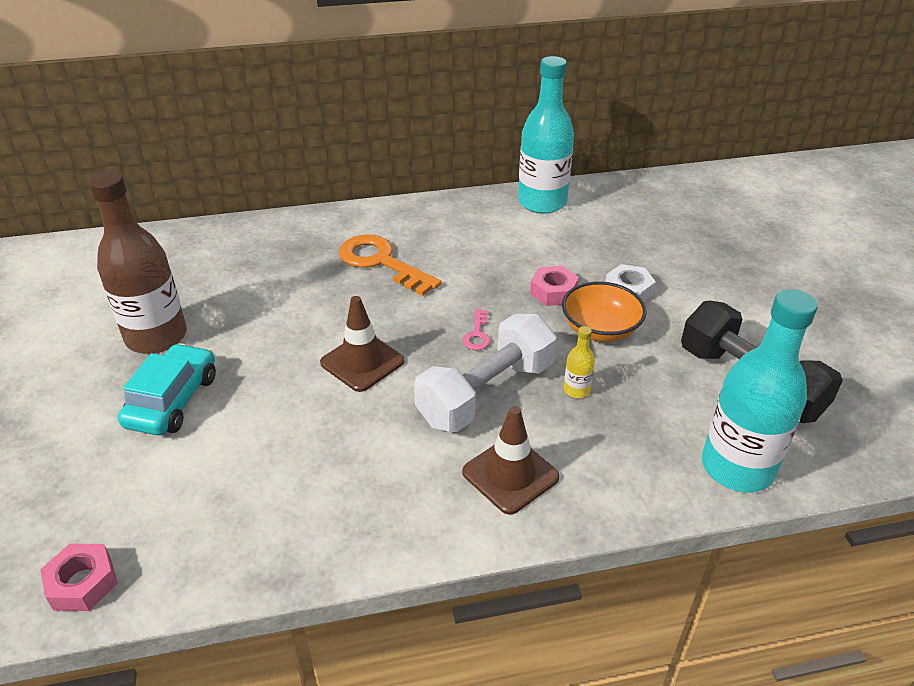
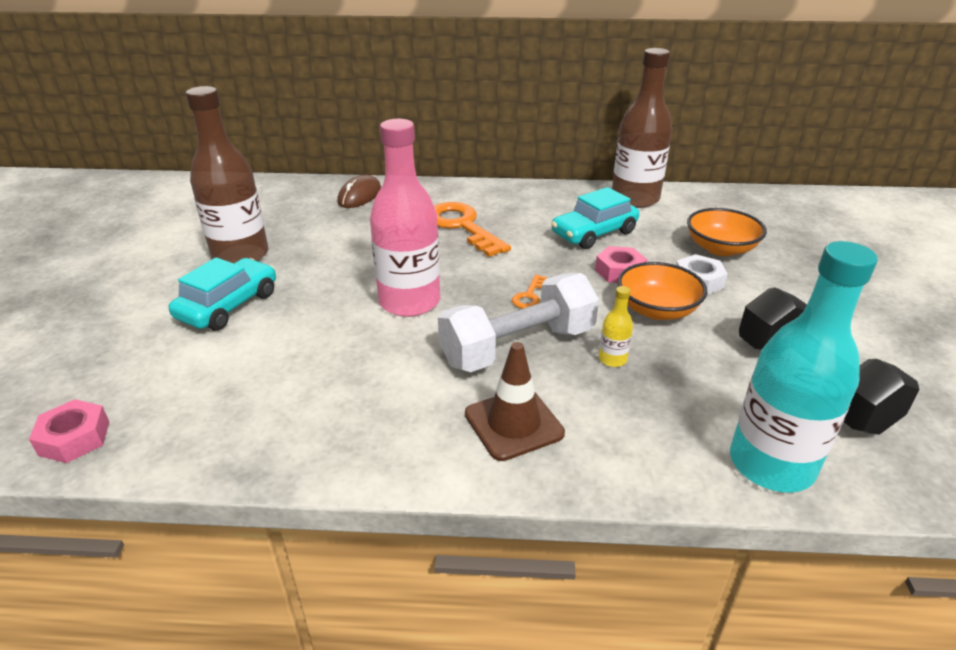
camera: 15 degrees right, 5 degrees down
(255, 239) = (359, 195): none -> brown mouse
(362, 362) = (409, 302): brown traffic cone -> pink bottle
(477, 334) = (529, 296): pink key -> orange key
(515, 250) = (594, 233): none -> turquoise car
(542, 202) = (635, 199): turquoise bottle -> brown bottle
(638, 250) = (720, 248): none -> orange bowl

